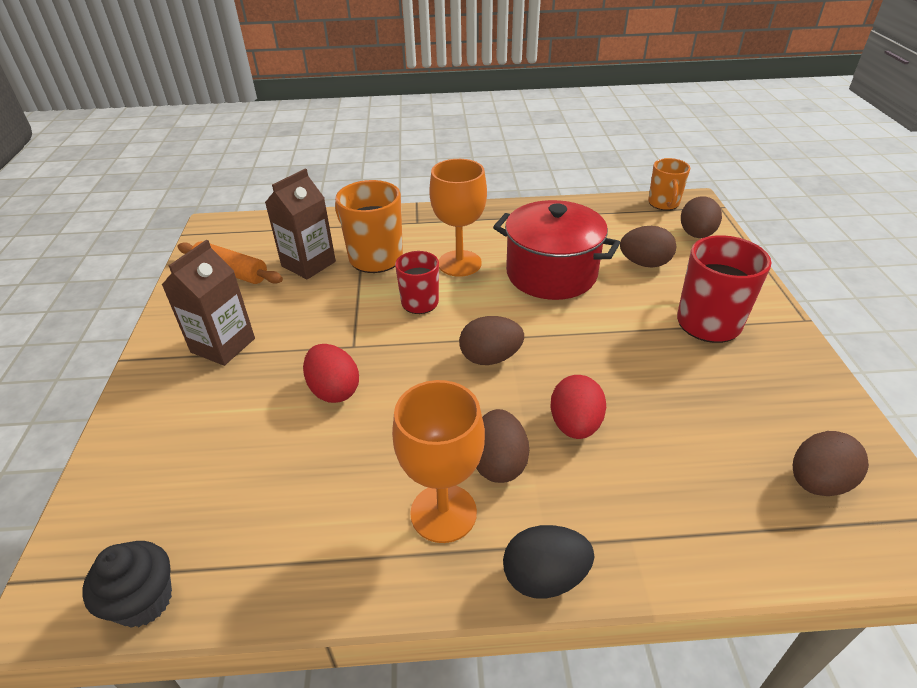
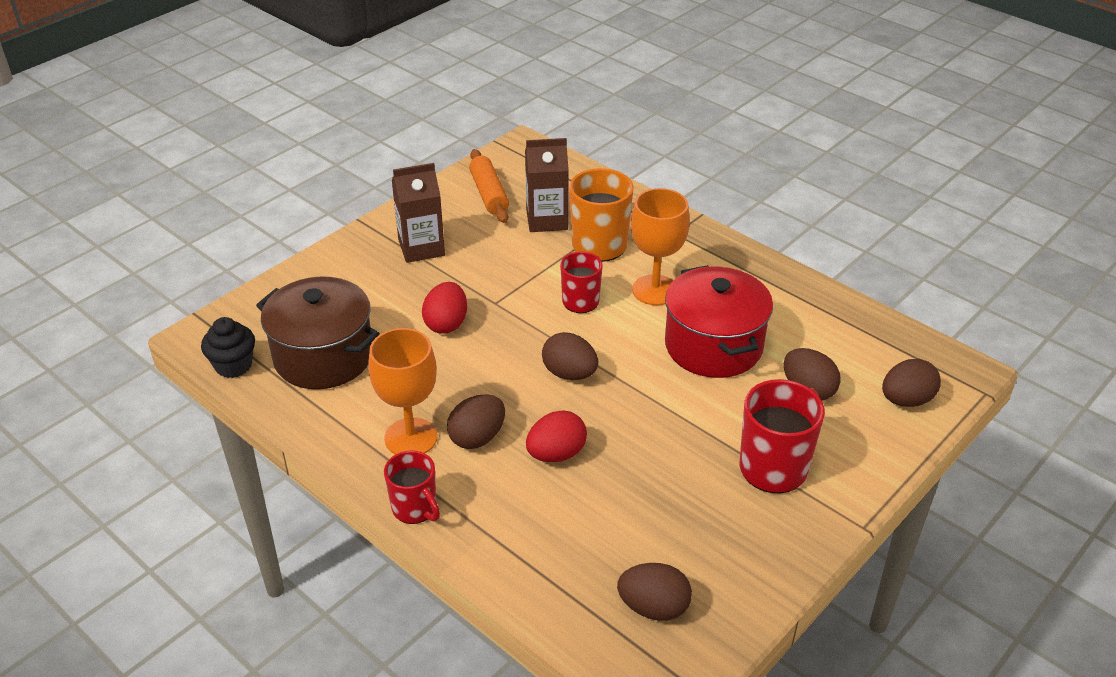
camera: 45 degrees right, 0 degrees up
(248, 507) = (323, 357): none -> brown pot
(544, 577) = (415, 509): black egg -> red mug
(663, 204) = (930, 354): orange mug -> none

